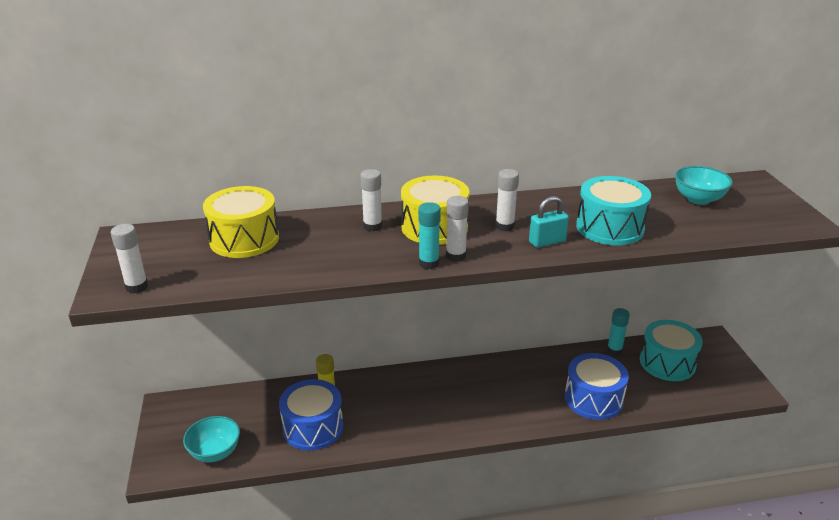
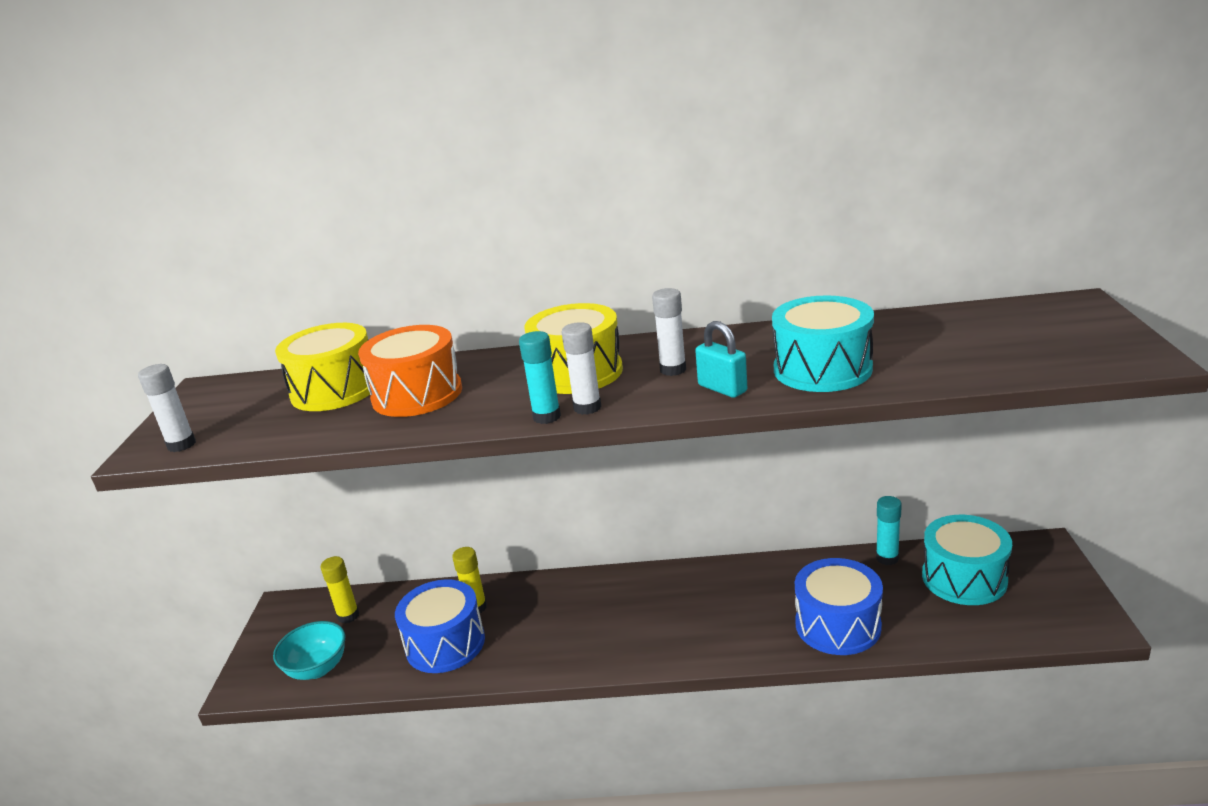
camera: 15 degrees right, 5 degrees down
(226, 410) = (348, 616): none -> yellow glue stick
(316, 244) = (417, 394): none -> orange drum
(372, 226) = (498, 373): white glue stick -> none
(547, 242) = (722, 388): turquoise padlock -> turquoise padlock turned 60 degrees clockwise
(698, 199) = (975, 329): turquoise bowl -> none

